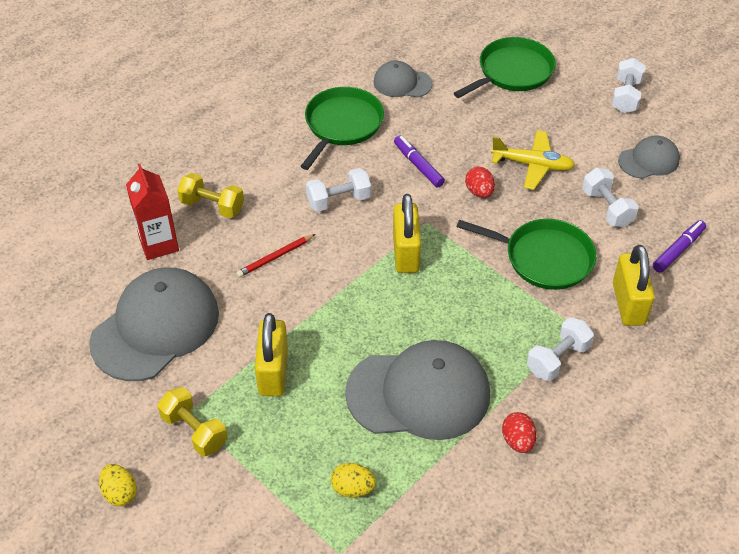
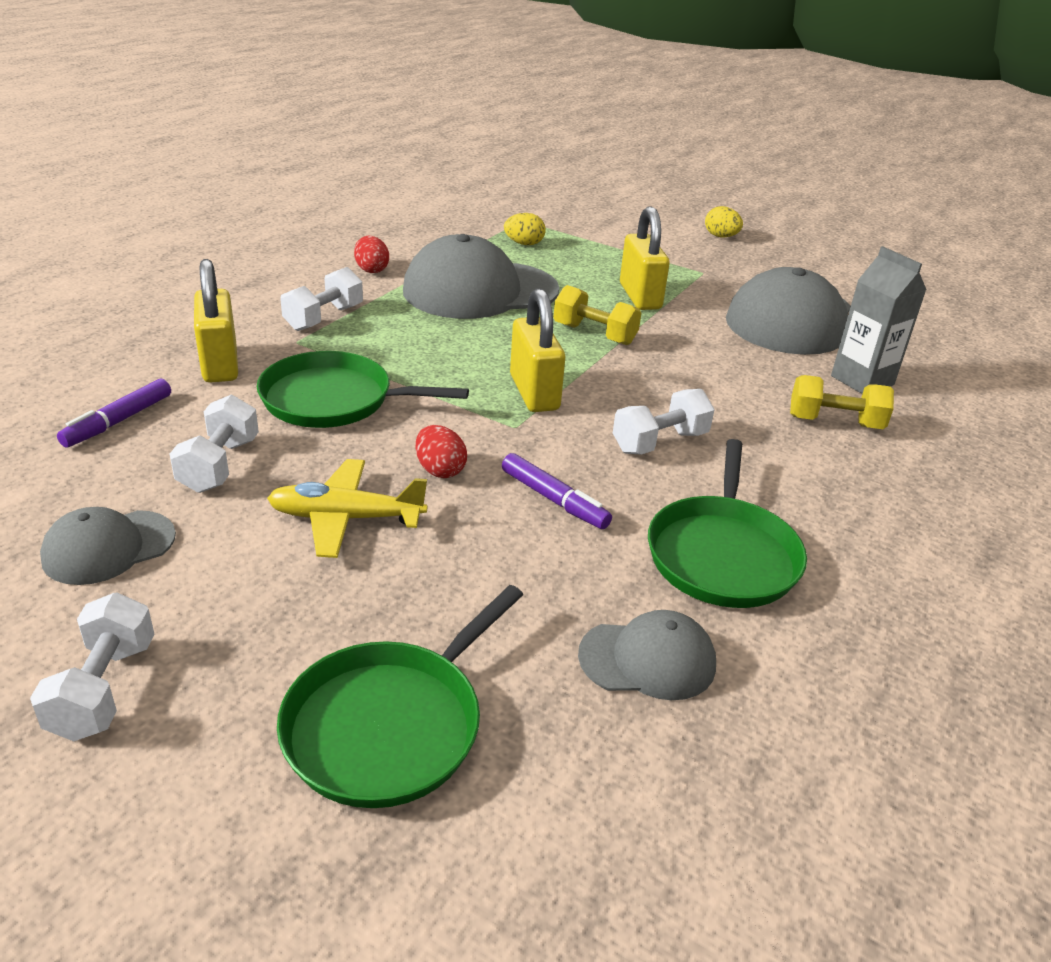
camera: 165 degrees right, 15 degrees down
(159, 244) = (862, 380): red carton -> grey carton
(194, 431) = (687, 264): yellow dumbbell -> yellow dumbbell (594, 334)
(275, 257) = (705, 378): red pencil -> none
(607, 208) = (219, 465): white dumbbell -> white dumbbell turned 45 degrees clockwise

